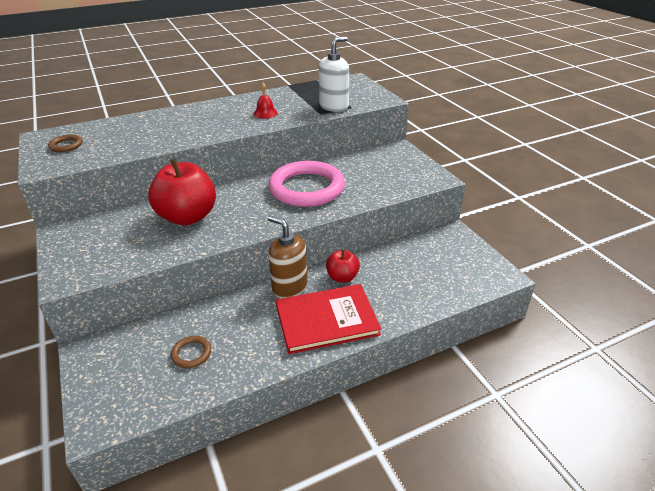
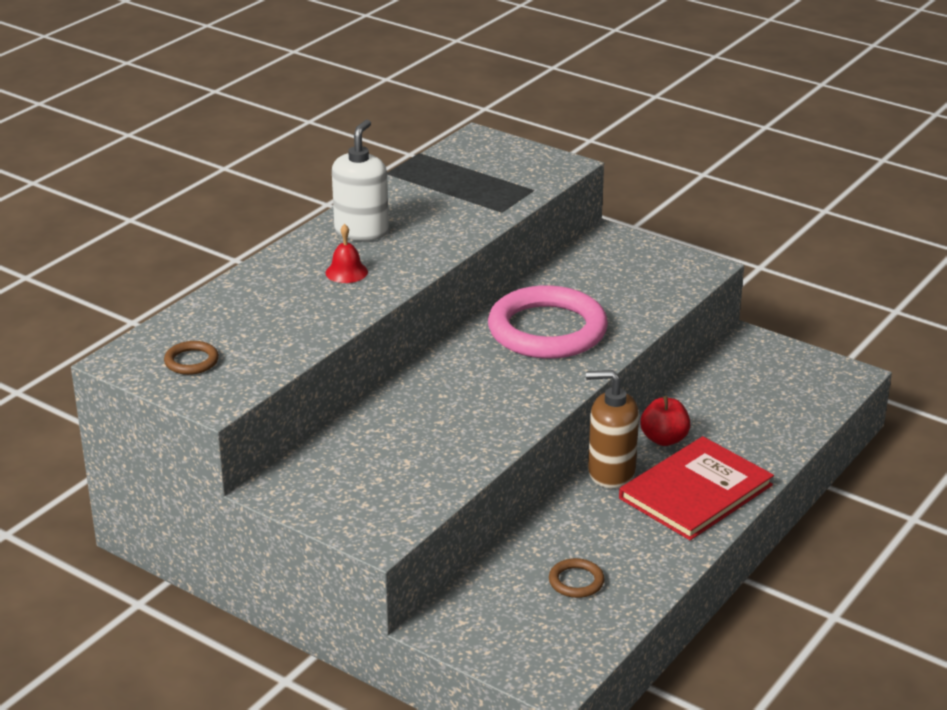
camera: 30 degrees left, 5 degrees down
(188, 217) = (433, 416): red apple -> none
(265, 113) = (420, 231): red bell -> red bell (346, 272)
(334, 107) = (507, 195): white soap dispenser -> white soap dispenser (361, 231)

